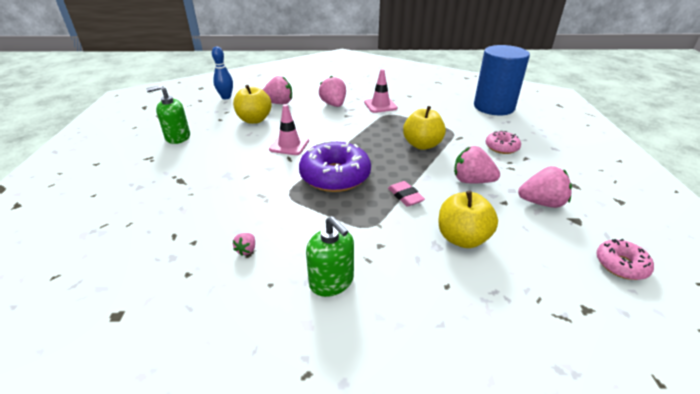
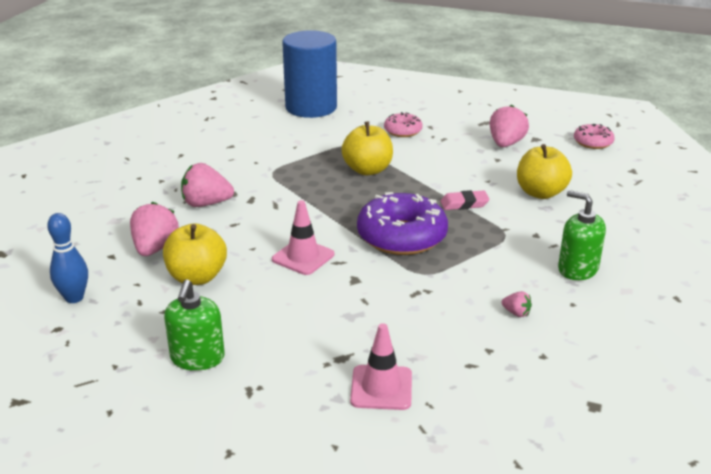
camera: 70 degrees left, 5 degrees down
(331, 281) = (577, 269): green soap dispenser -> green soap dispenser turned 120 degrees counterclockwise
(380, 105) = (241, 171): pink traffic cone -> pink traffic cone (381, 388)
(472, 181) = (455, 163): pink strawberry -> none

